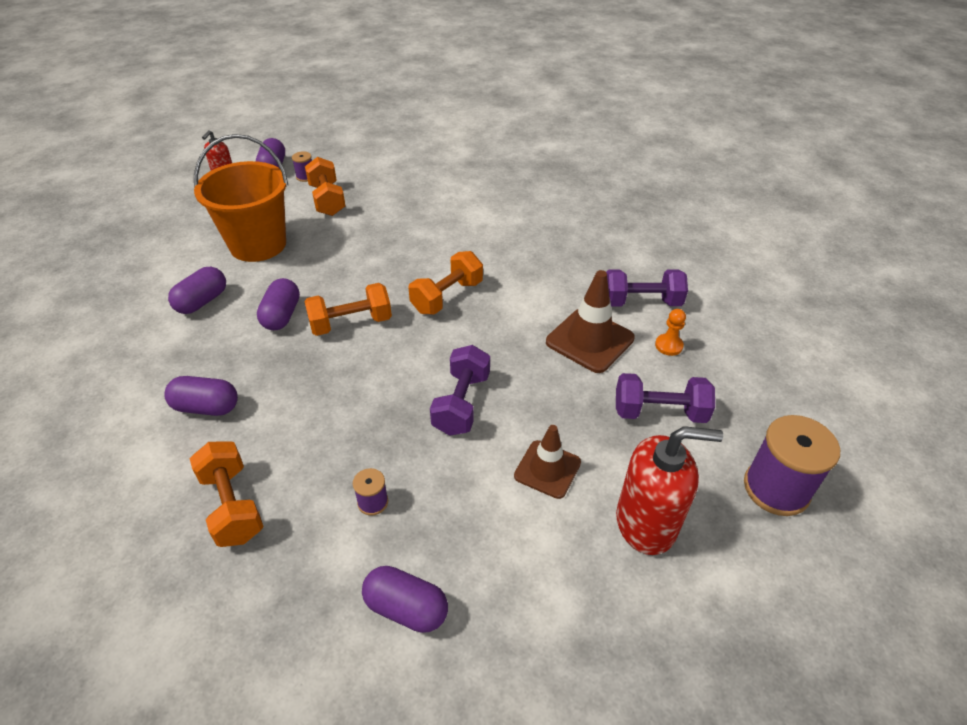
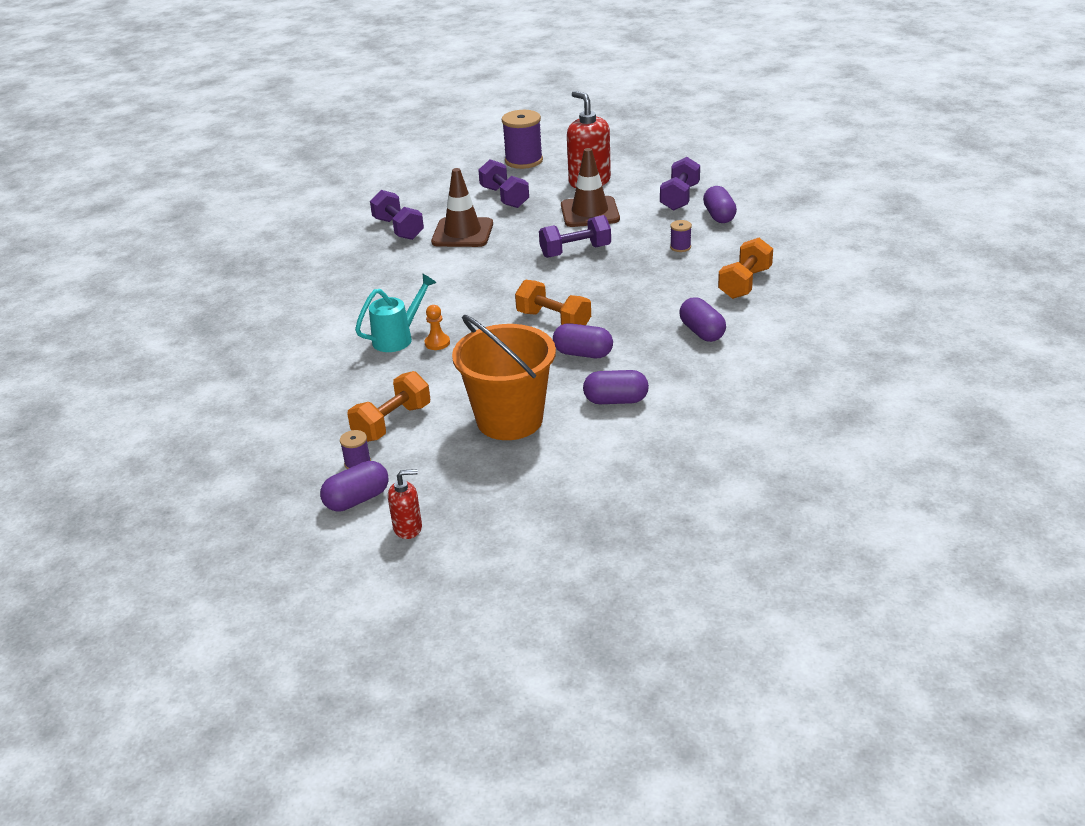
camera: 120 degrees left, 10 degrees down
(281, 315) = (583, 354): purple capsule -> purple capsule turned 45 degrees clockwise
(431, 236) = (398, 338): none -> turquoise watering can
(447, 297) = (475, 297): orange dumbbell -> none
(505, 600) = (680, 197): none -> purple dumbbell
(547, 469) = (590, 212): brown traffic cone -> brown traffic cone, size x1.51
(668, 345) = (437, 209): orange pawn -> orange pawn (437, 343)

